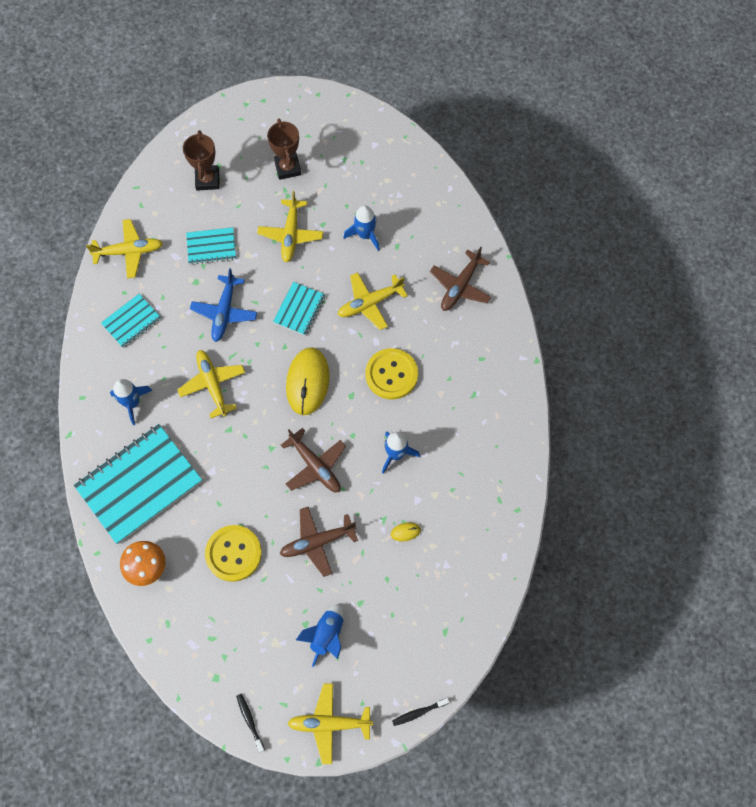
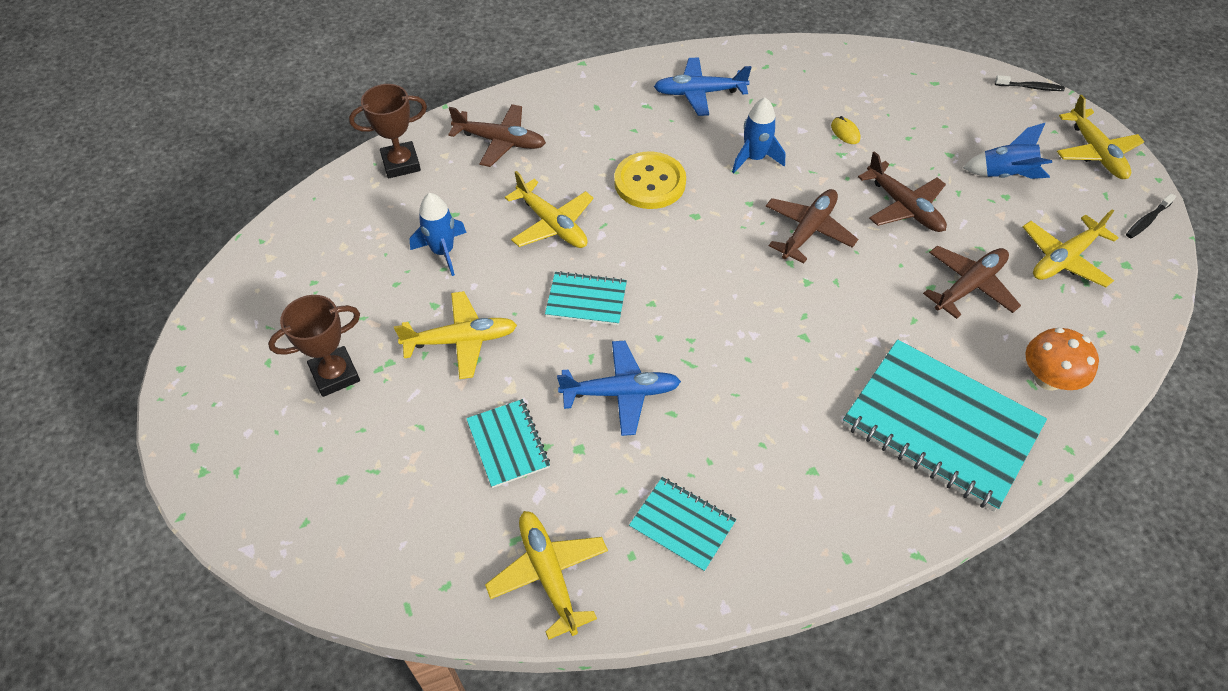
camera: 105 degrees left, 15 degrees down
(132, 403) = (822, 476): blue rocket -> none
(207, 180) = (374, 488): brown trophy -> brown trophy (401, 164)
(212, 385) = (745, 375): yellow plane -> yellow plane (1064, 259)
(233, 553) = (969, 286): yellow button -> brown plane
(307, 382) = (695, 265): yellow mouse -> none
(418, 712) = (1030, 87): black toothbrush -> black toothbrush turned 45 degrees counterclockwise
(479, 437) = (699, 93): none -> blue plane

